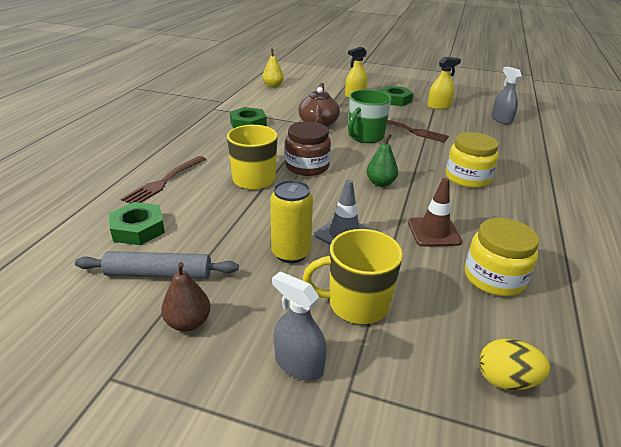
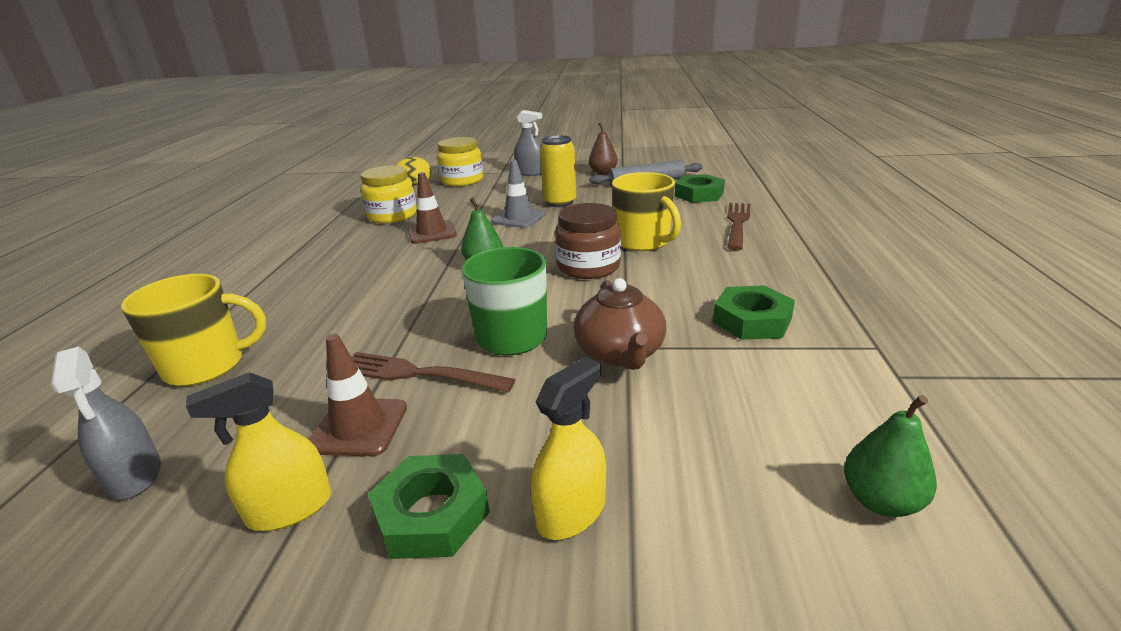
camera: 170 degrees right, 5 degrees down
(273, 86) = (881, 501): yellow pear -> green pear
(357, 304) = (501, 191): yellow mug -> yellow mug (207, 366)
(427, 119) = (359, 427): none -> brown traffic cone
(467, 178) = (357, 292): yellow jar -> yellow jar (462, 180)

